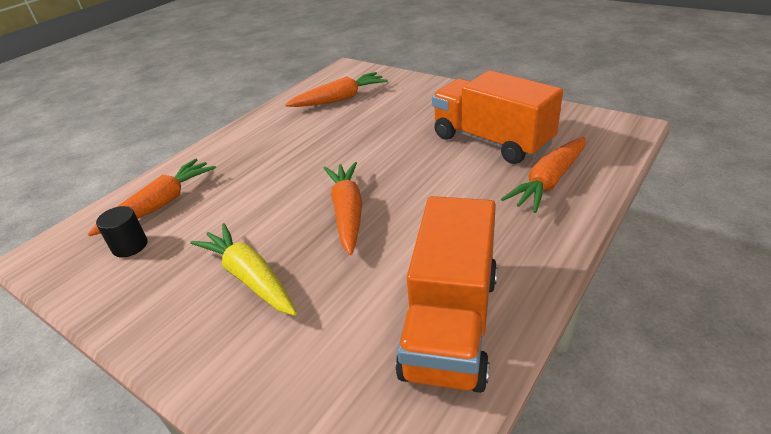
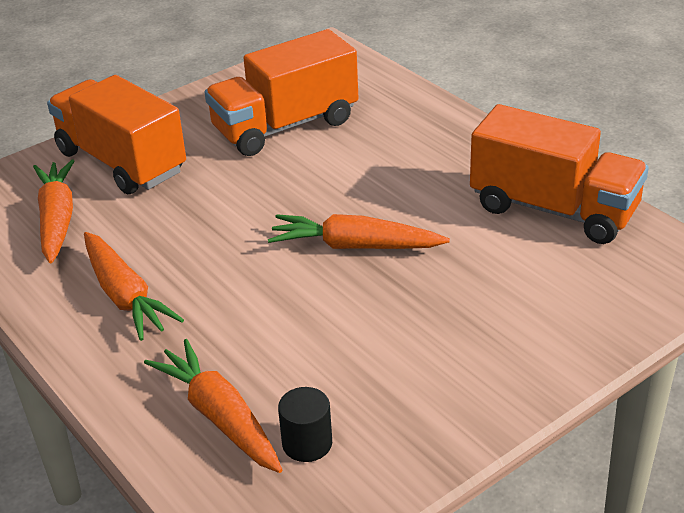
camera: 75 degrees left, 0 degrees up
(250, 277) = (431, 329): yellow carrot -> none
(407, 98) = (121, 162): none -> orange truck
(549, 182) = (387, 113): orange carrot -> orange carrot (125, 296)

